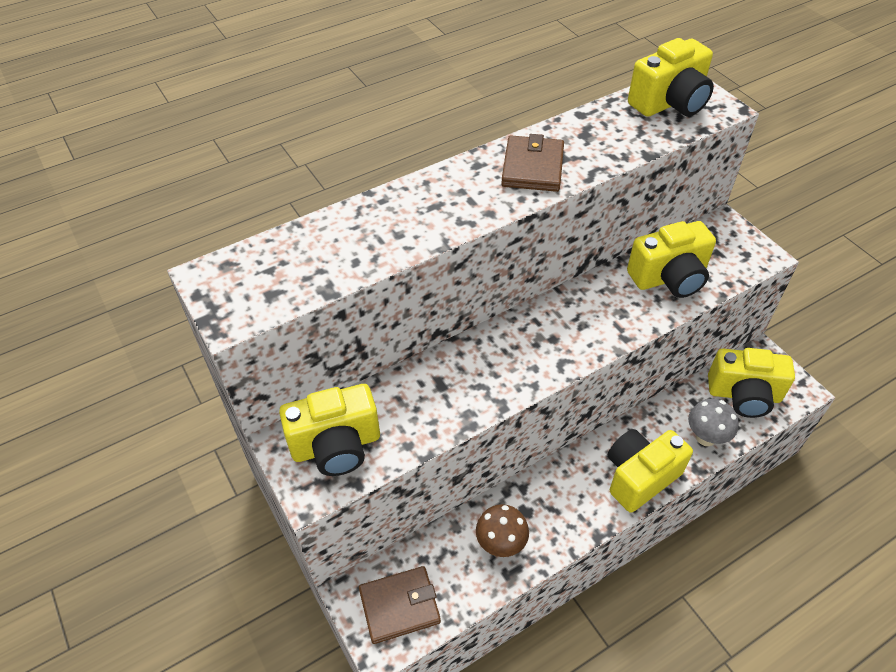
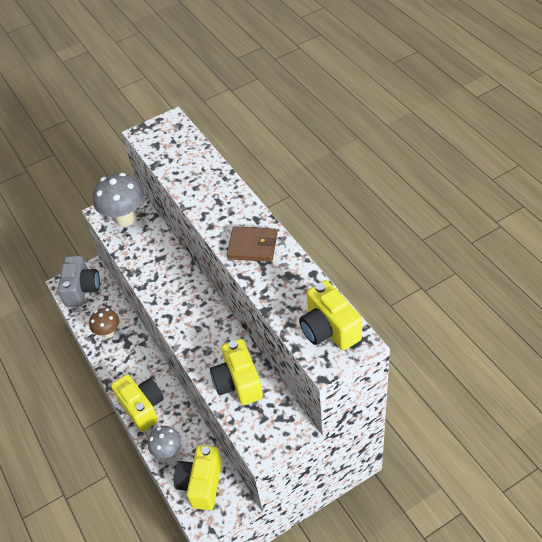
camera: 95 degrees right, 0 degrees up
(336, 446) = (125, 218): yellow camera -> grey mushroom
(399, 606) = (82, 289): brown wallet -> grey camera

